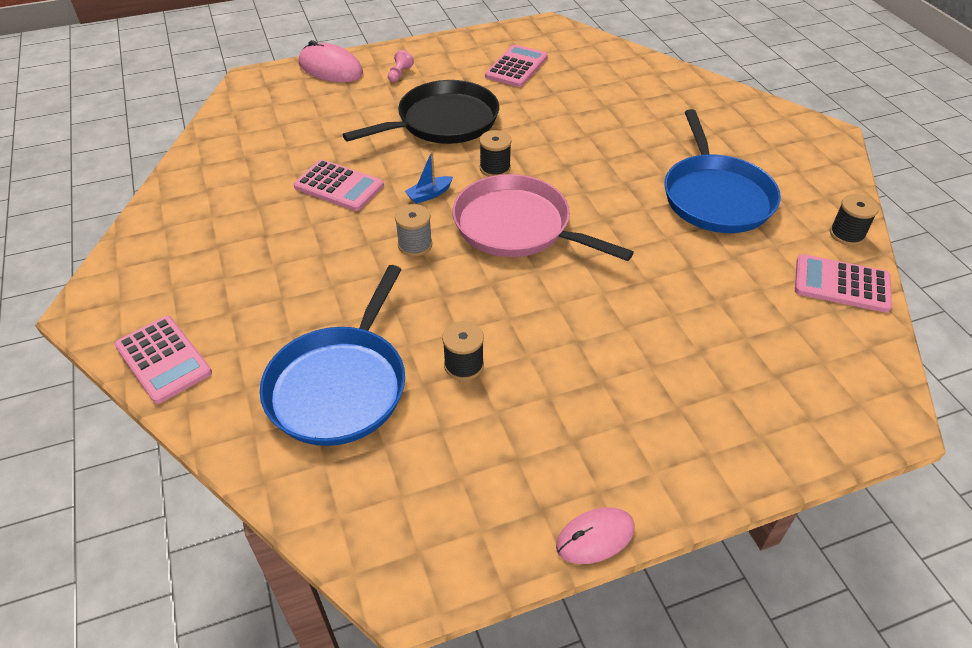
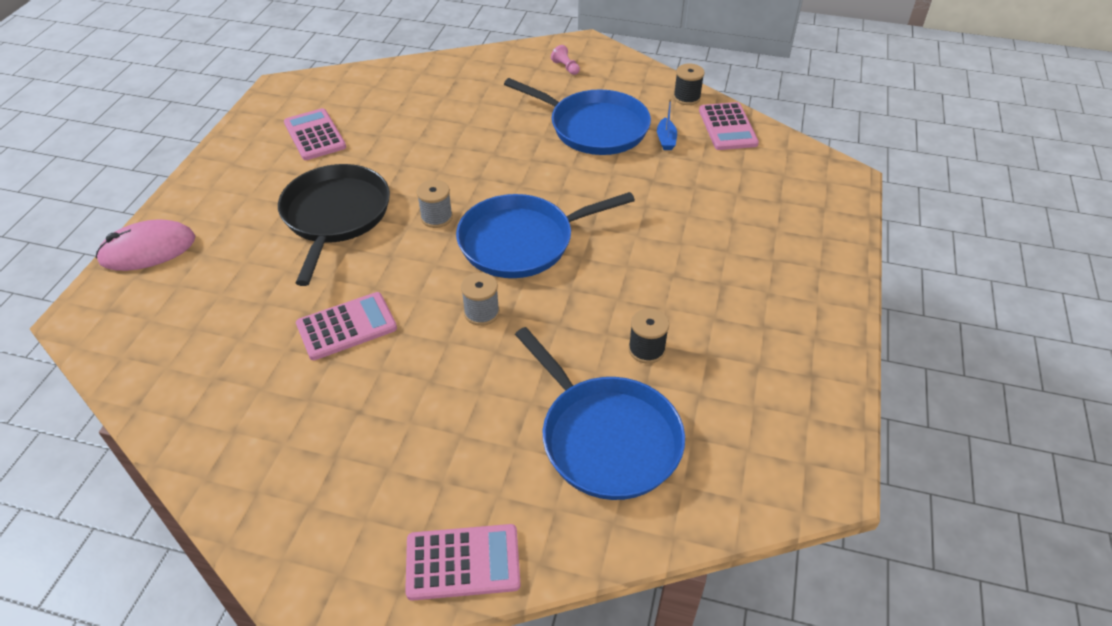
camera: 55 degrees left, 0 degrees up
(399, 74) = (226, 208): pink pawn -> pink pawn (566, 67)
(429, 194) = (426, 273): blue boat -> blue boat (666, 140)
(495, 168) = (436, 217): black spool -> grey spool
(517, 226) = (522, 241): pink pan -> blue pan
(595, 537) = (851, 359): pink mouse -> none
(841, 284) = (727, 127): pink calculator -> pink calculator turned 60 degrees counterclockwise

